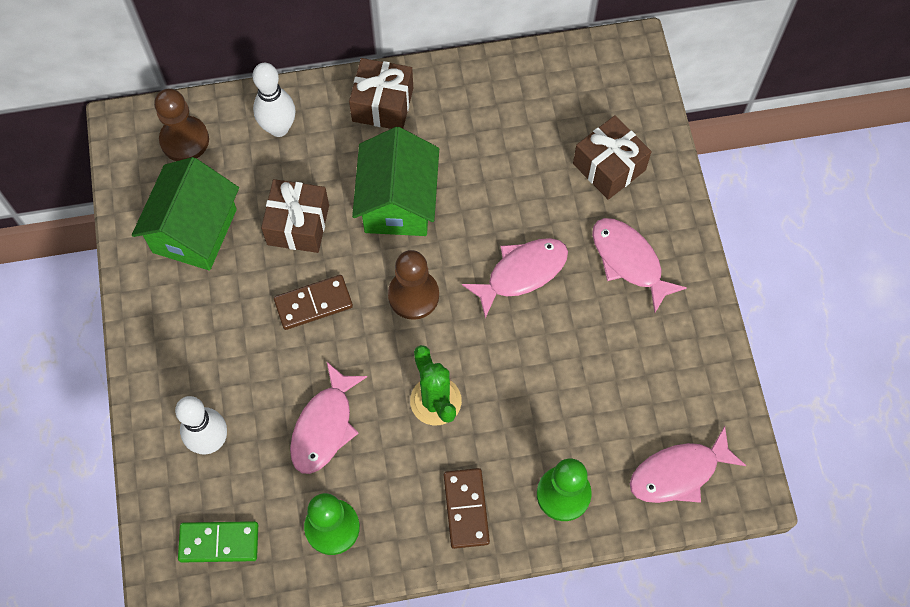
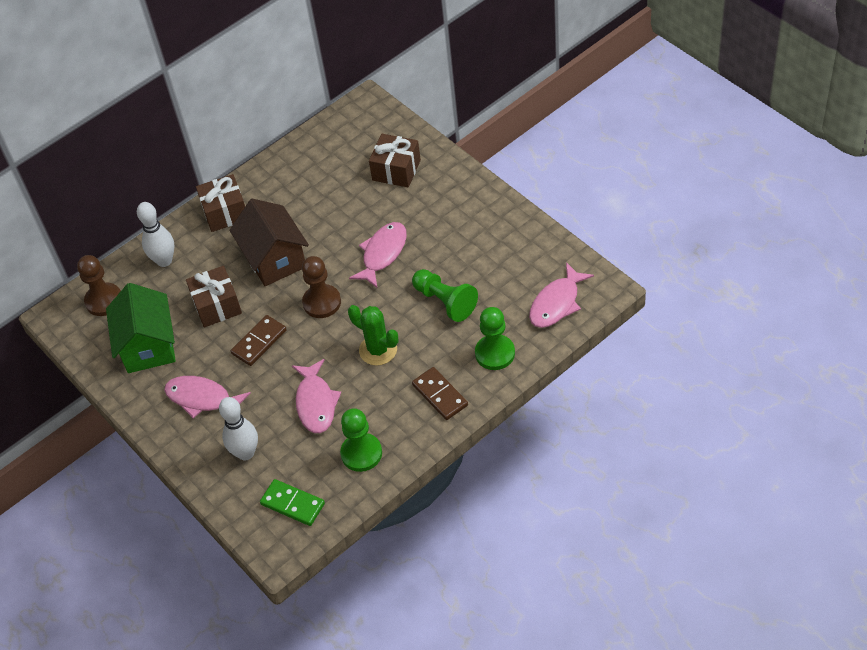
camera: 25 degrees left, 15 degrees down
(219, 542) = (293, 504): green domino -> green domino turned 60 degrees clockwise
(398, 202) = (274, 259): green house -> brown house
(551, 385) = (445, 302): none -> green pawn
(629, 261) = (445, 212): pink fish -> pink fish (202, 399)

